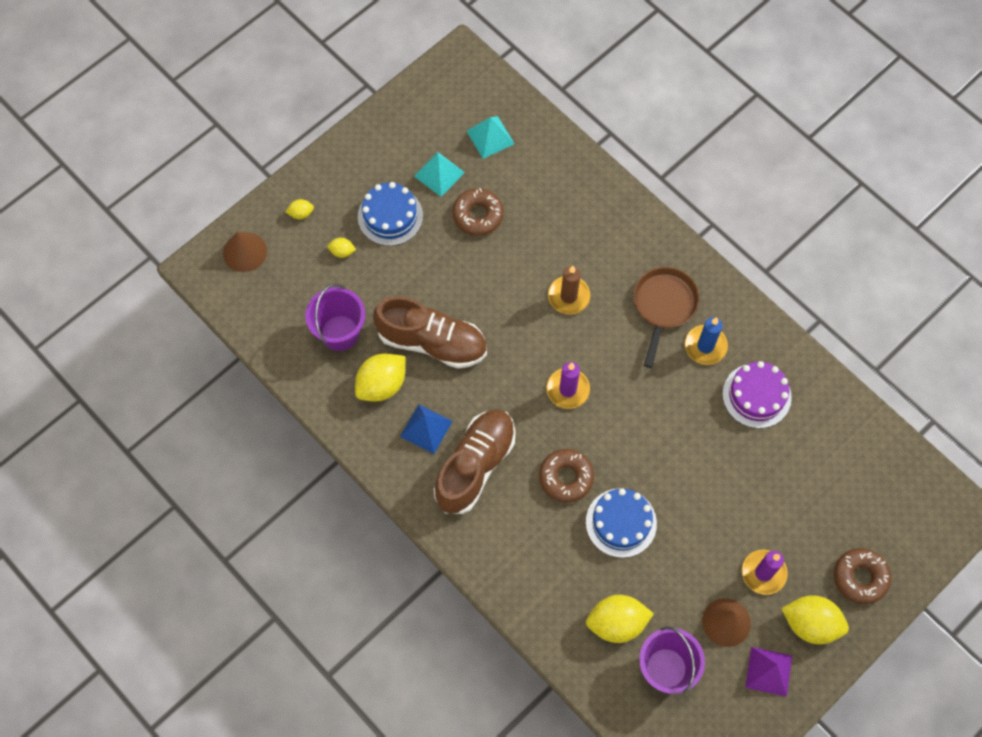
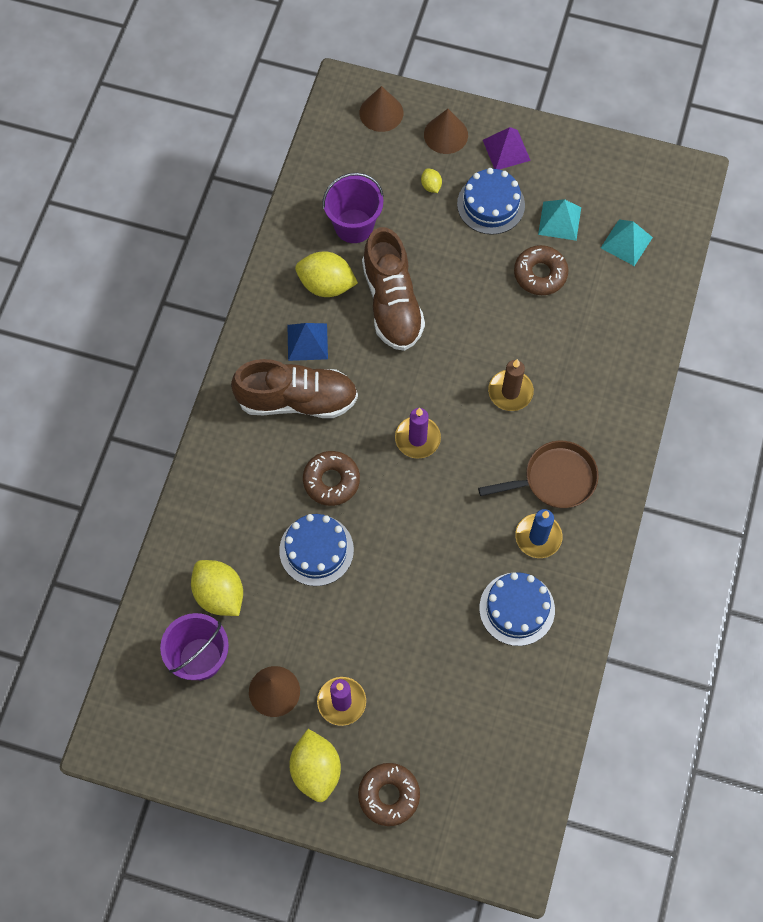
camera: 60 degrees right, 0 degrees up
(301, 213) = (446, 134): yellow lemon -> brown cone
(756, 395) = (517, 609): purple cake -> blue cake
(768, 671) = (248, 753): purple pyramid -> purple pyramid (506, 150)

